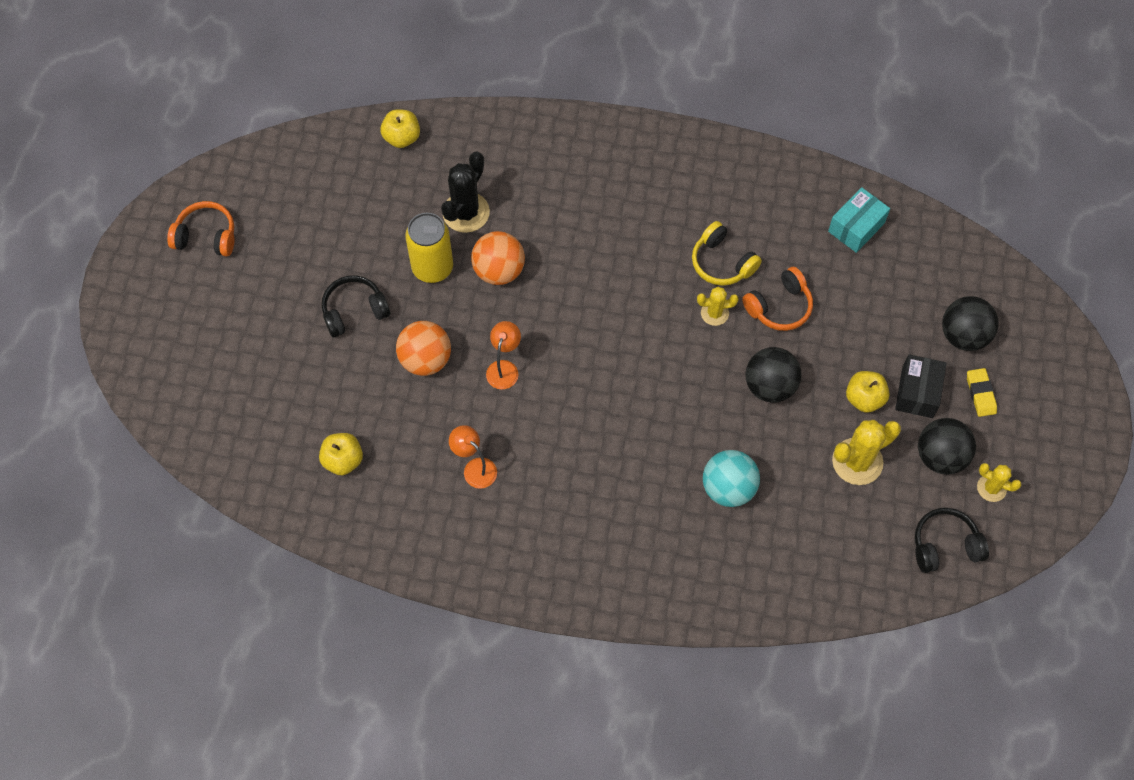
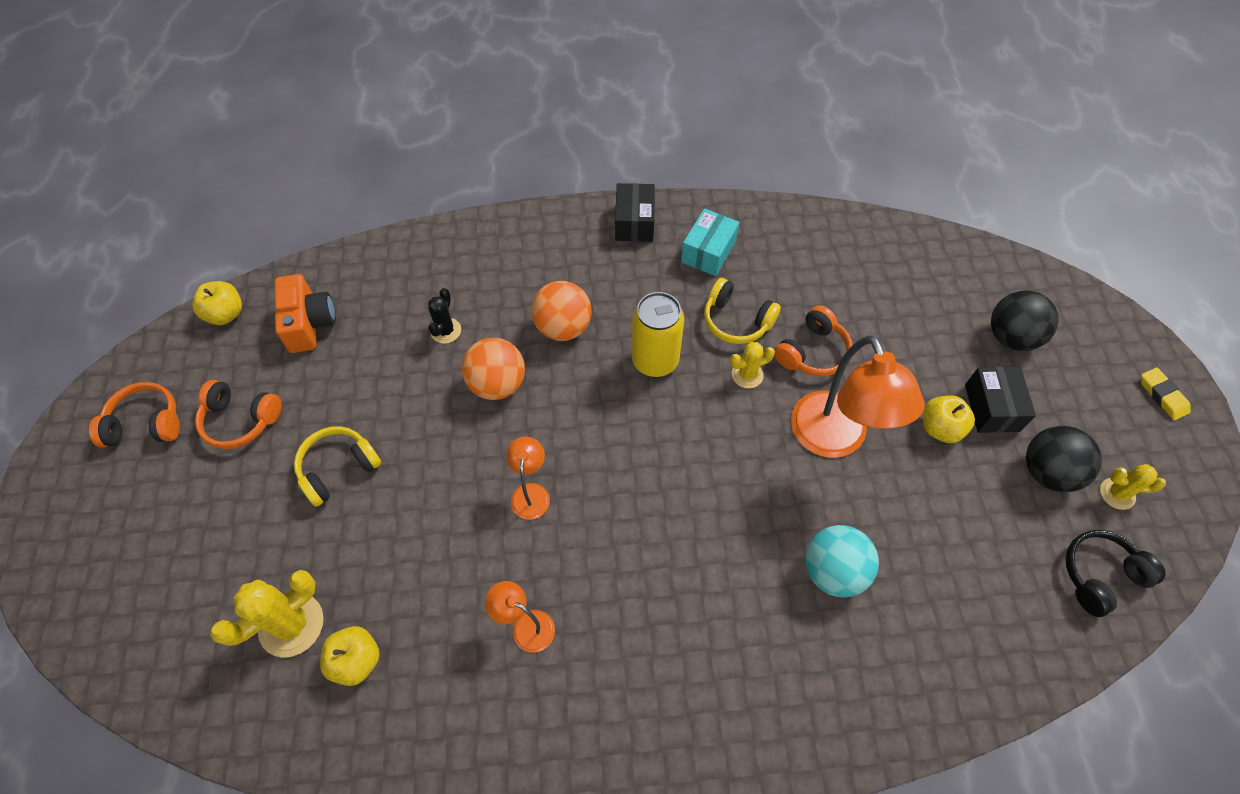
camera: 15 degrees left, 5 degrees down
(282, 251) = (240, 420): none -> orange headphones
(351, 179) = (309, 324): none -> orange camera
(354, 311) = (338, 469): black headphones -> yellow headphones
(402, 138) = (358, 270): yellow apple -> yellow apple (226, 314)
(425, 359) = (435, 506): orange ball -> orange ball (563, 327)
(432, 268) = (421, 398): yellow can -> yellow can (655, 361)
(466, 212) = (446, 331): black cactus -> black cactus, size x0.58
(660, 147) = (634, 222): none -> black box
(770, 386) = (835, 439): black ball -> orange lamp
(856, 227) = (858, 256): turquoise box -> turquoise box (708, 252)
(857, 461) = (962, 501): yellow cactus -> yellow cactus (291, 624)
(980, 394) = (1056, 393): yellow eraser -> yellow eraser (1162, 396)

